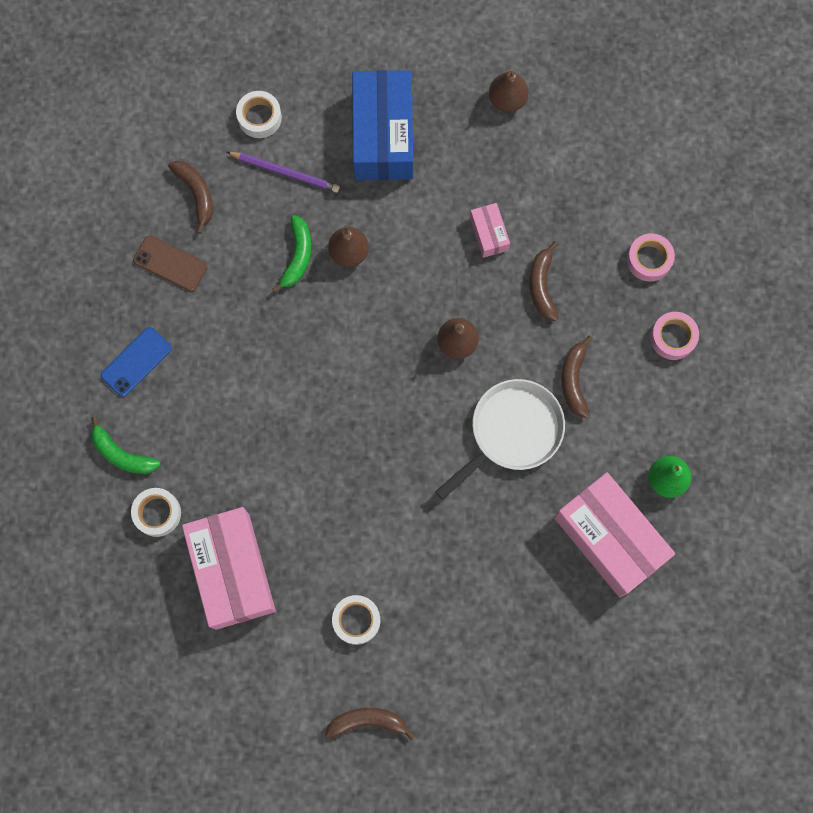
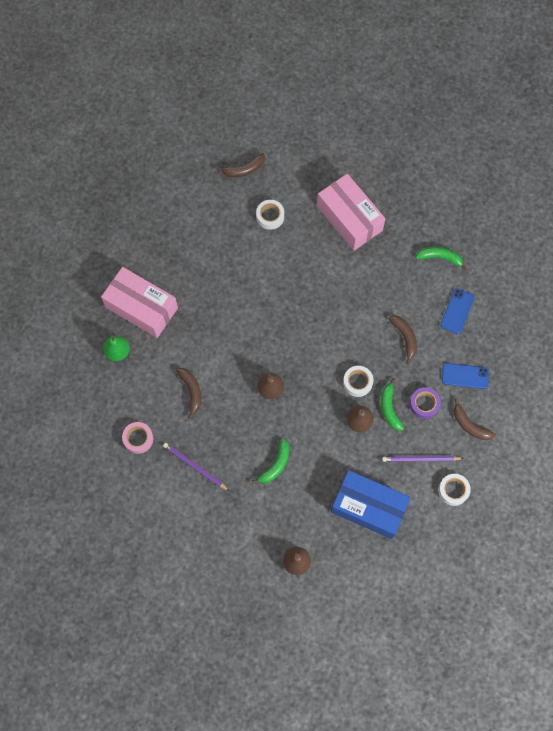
camera: 160 degrees right, 5 degrees down
(157, 513) = (405, 233): white tape -> white tape (357, 382)
(170, 264) = (465, 376): brown phone -> blue phone
(246, 244) = (424, 404): none -> purple tape
(383, 135) = (369, 507): blue box -> blue box turned 45 degrees counterclockwise
(489, 234) = (276, 465): pink box -> green banana
(511, 432) = (219, 347): white pan -> none
(542, 286) = (230, 443): brown banana -> brown banana (405, 338)
(603, 270) = (195, 467): none -> purple pencil
(649, 260) = (168, 484): pink tape -> none

